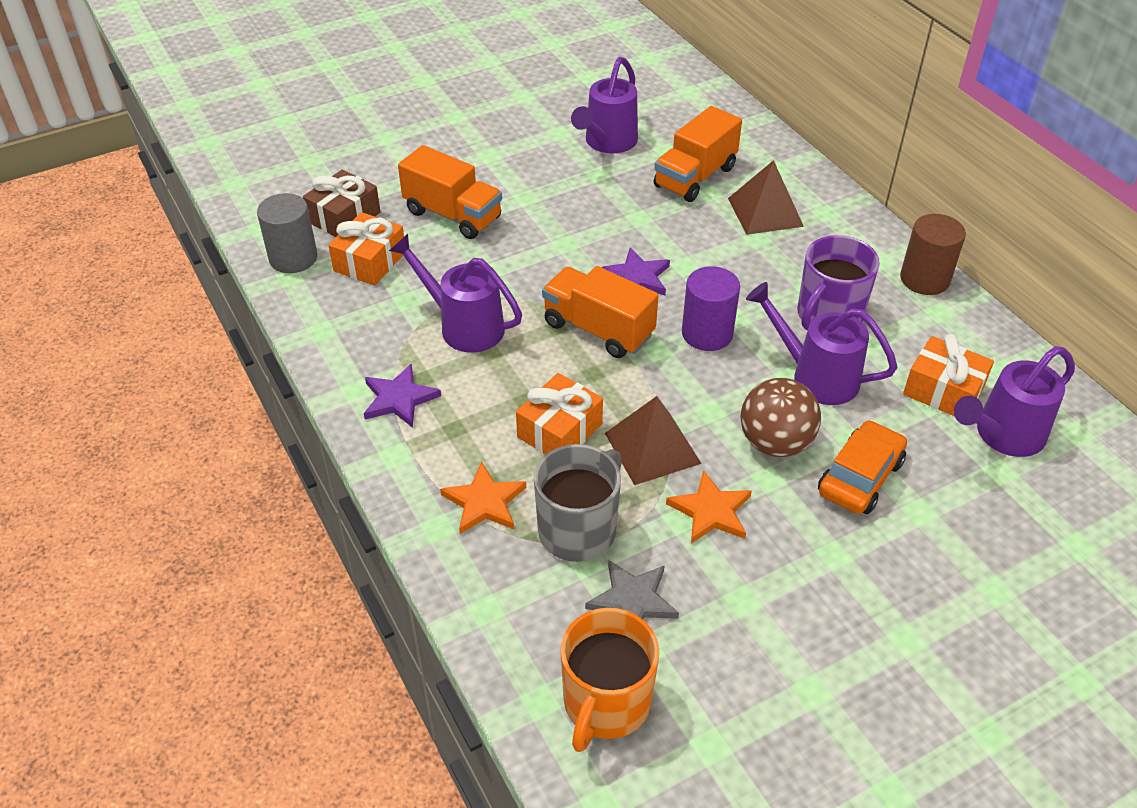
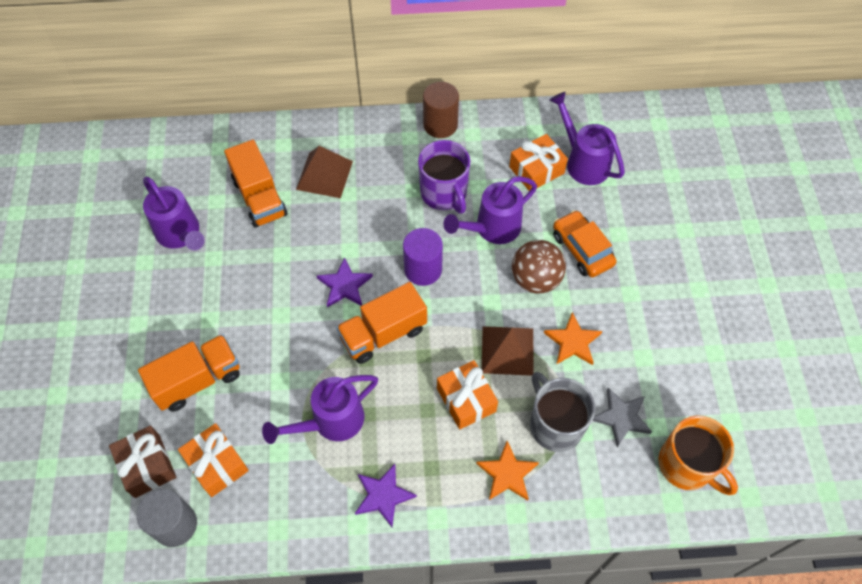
camera: 65 degrees left, 15 degrees up
(1003, 435) = (583, 162): purple watering can -> purple watering can turned 150 degrees clockwise

